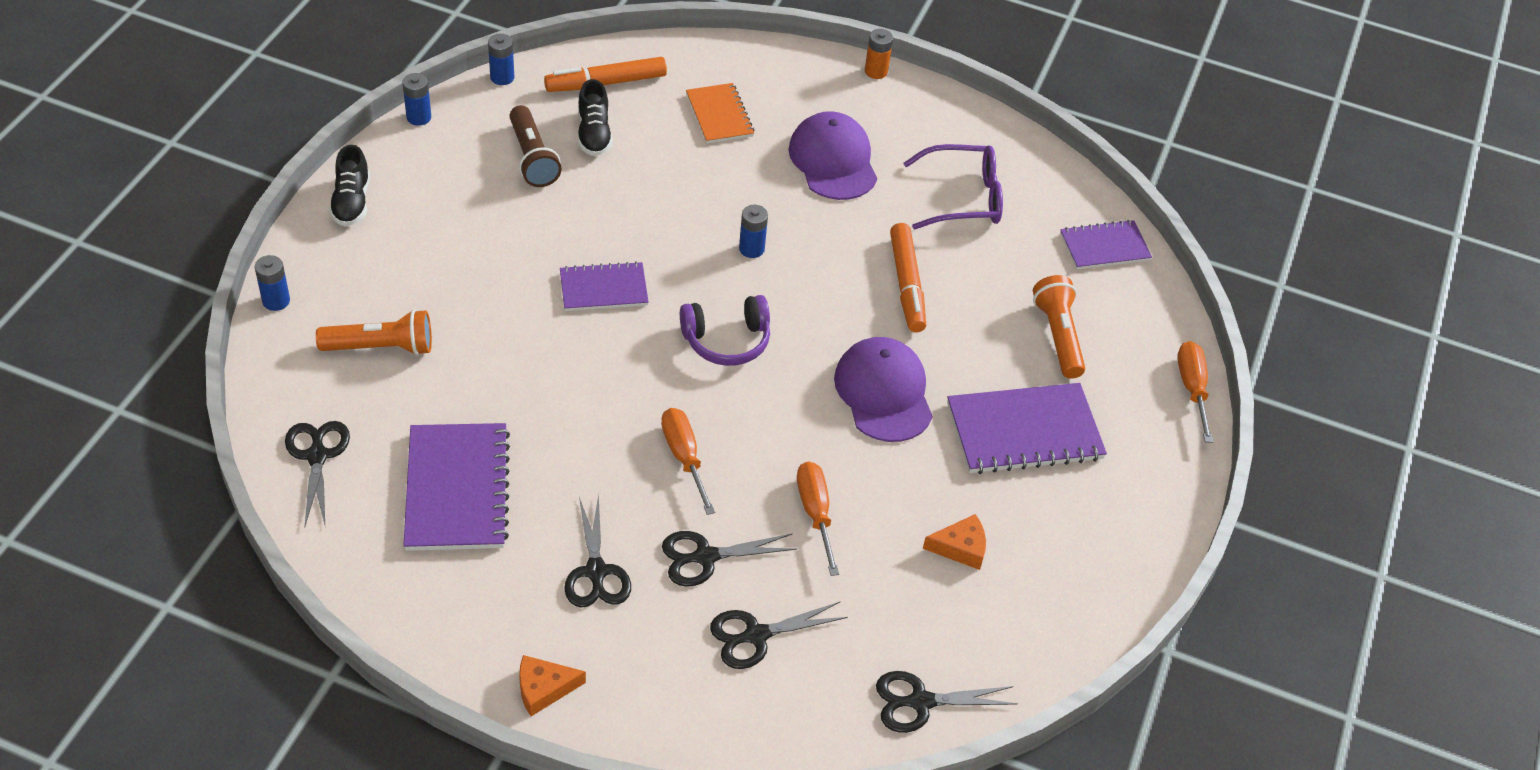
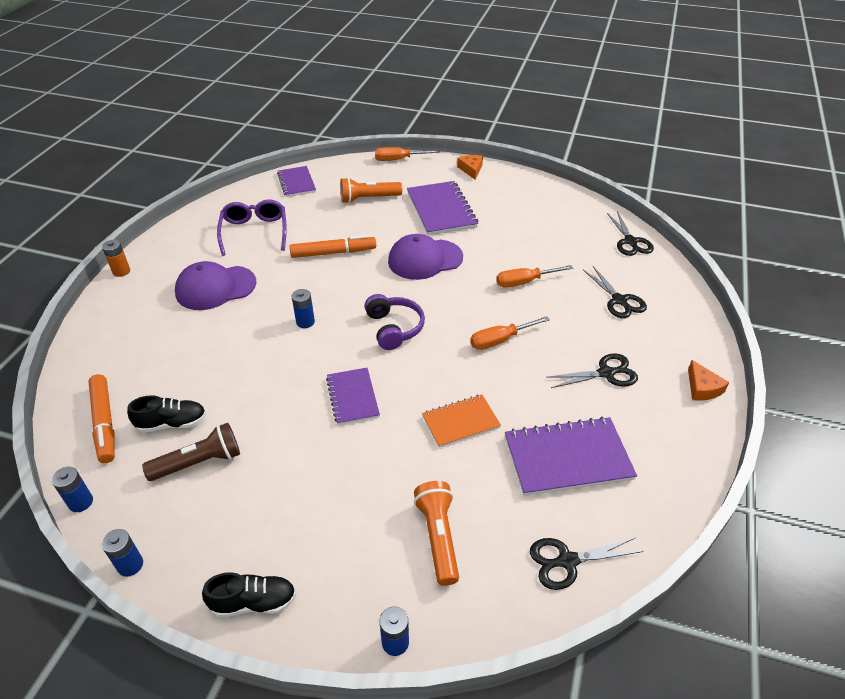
camera: 90 degrees left, 5 degrees down
(706, 557) = (574, 324): black scissors -> none
(719, 115) = (158, 348): orange notebook -> orange notebook (460, 422)
(961, 548) = (528, 230): orange cheese -> orange cheese (471, 169)

